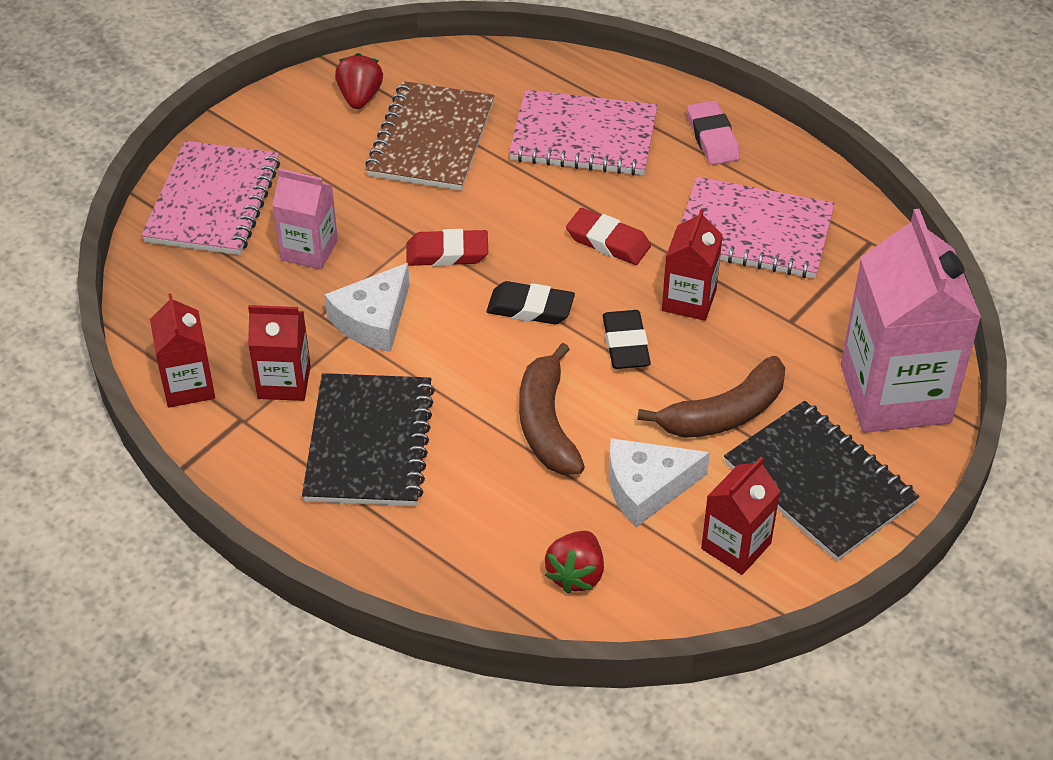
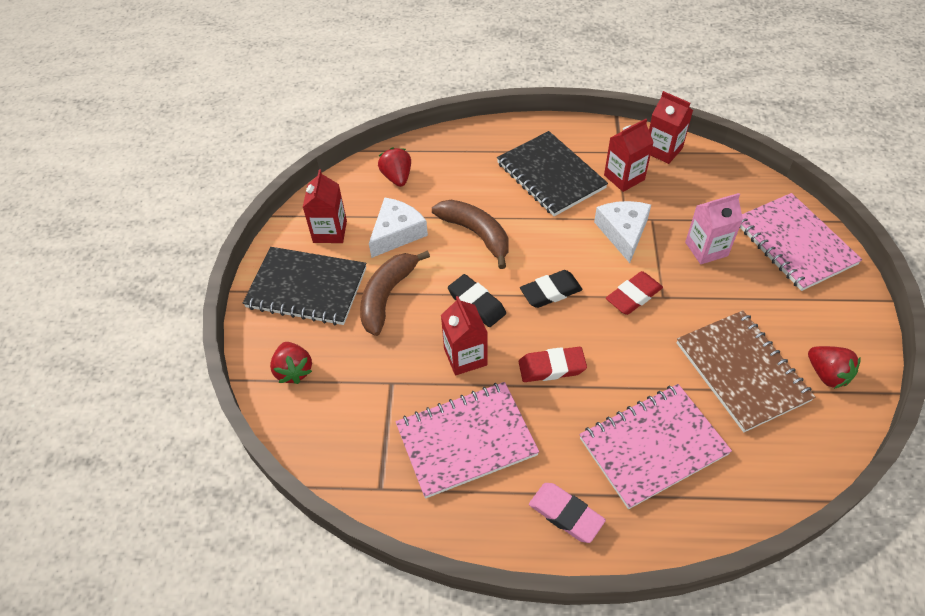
camera: 145 degrees right, 5 degrees up
(895, 394) = (294, 370): pink carton -> red strawberry

